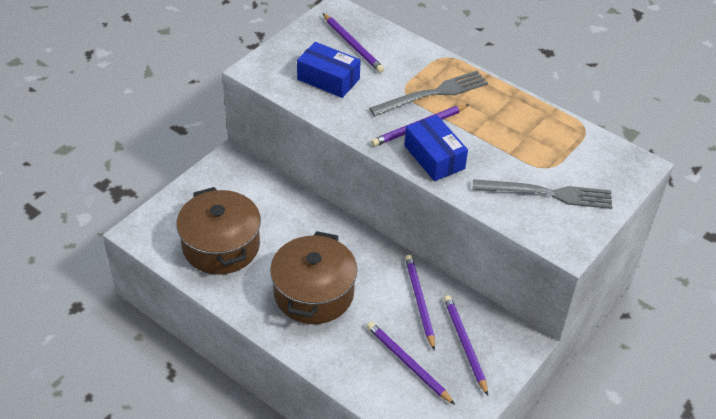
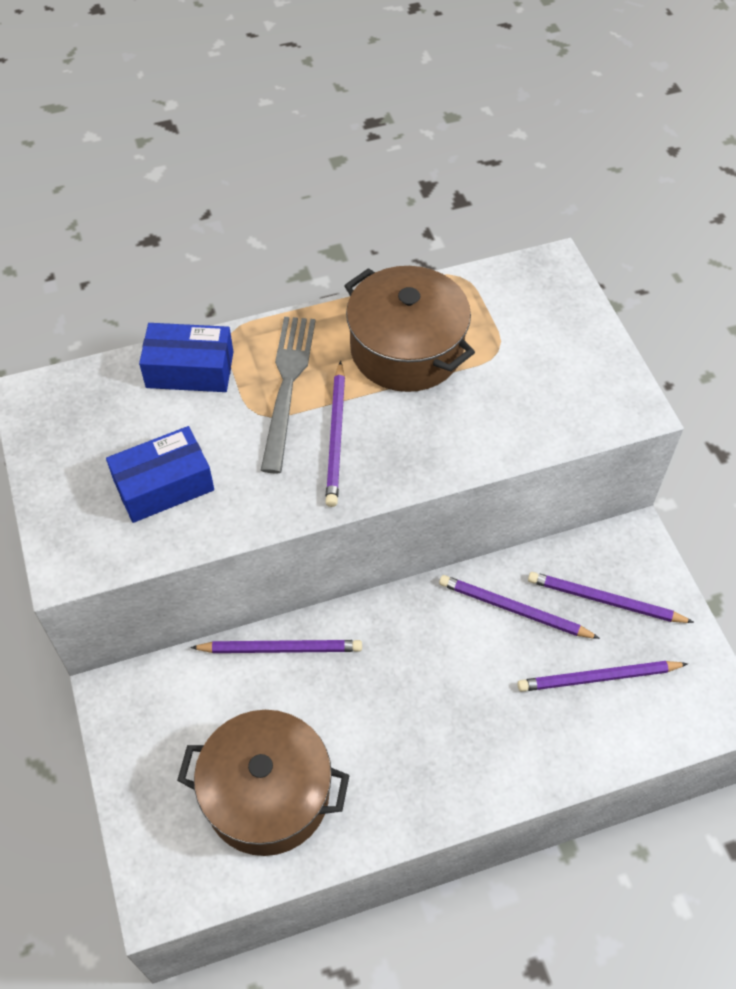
camera: 55 degrees left, 10 degrees up
(314, 293) = (426, 722): brown pot -> brown pot (406, 349)
(353, 45) = (119, 418): purple pencil -> purple pencil (280, 648)
(434, 157) = (401, 452): blue box -> blue box (190, 370)
(547, 194) = (540, 376): grey fork -> none

